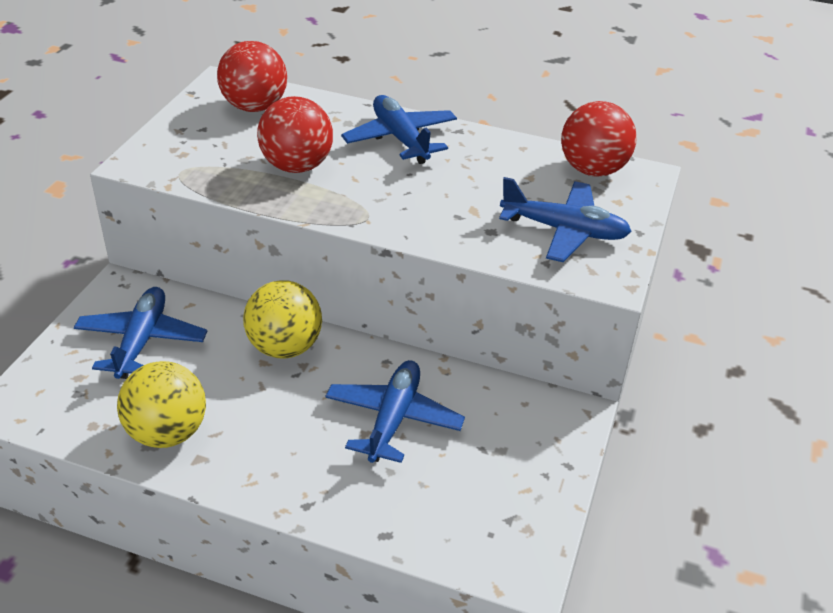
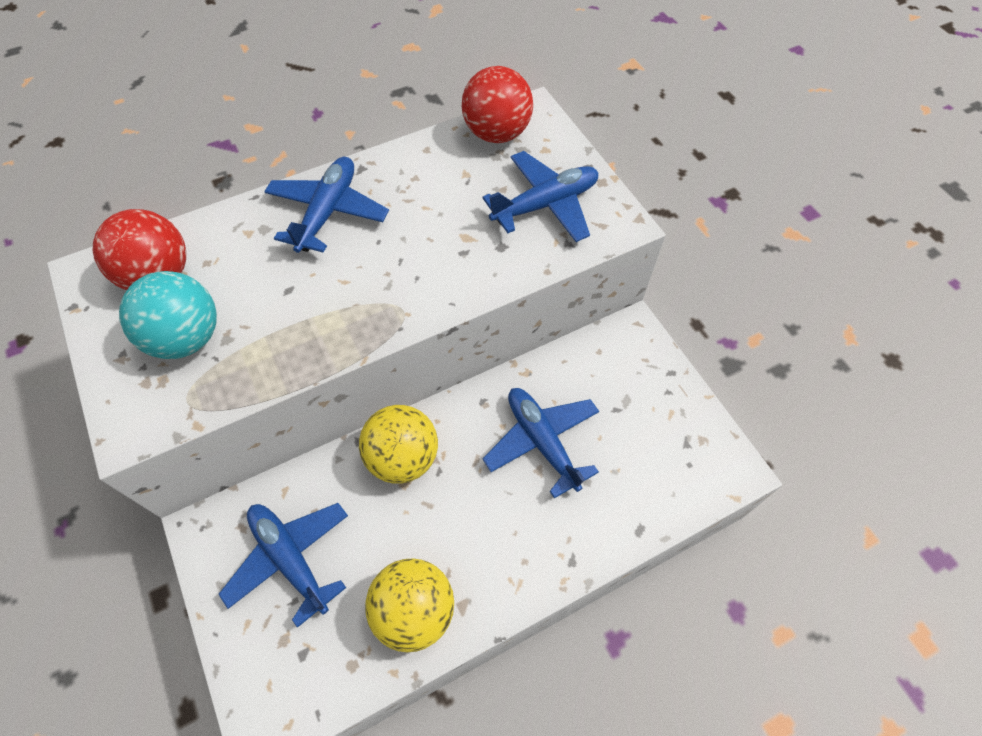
camera: 45 degrees left, 20 degrees up
(224, 144) = (187, 338): none -> turquoise ball
(296, 166) = (282, 308): red ball -> none
(400, 139) = (328, 212): blue plane -> blue plane turned 90 degrees clockwise

